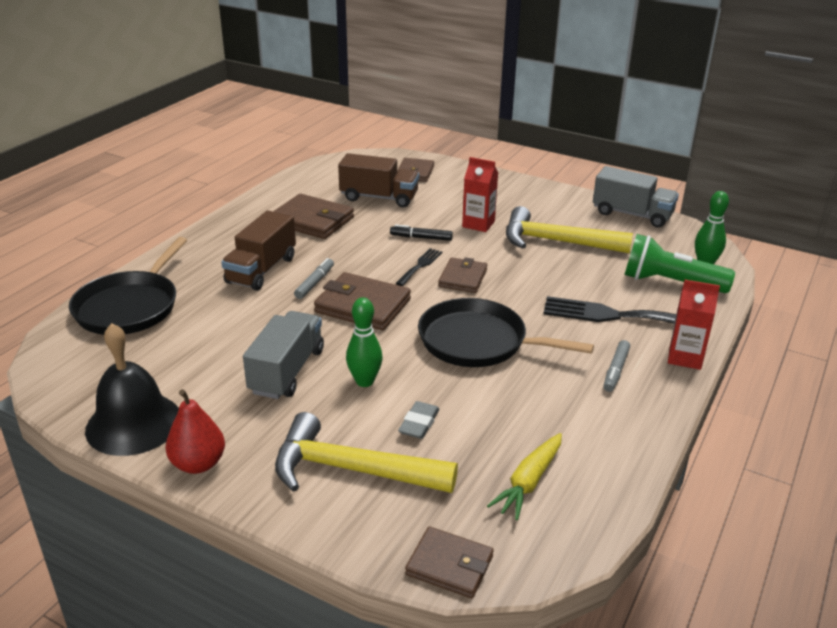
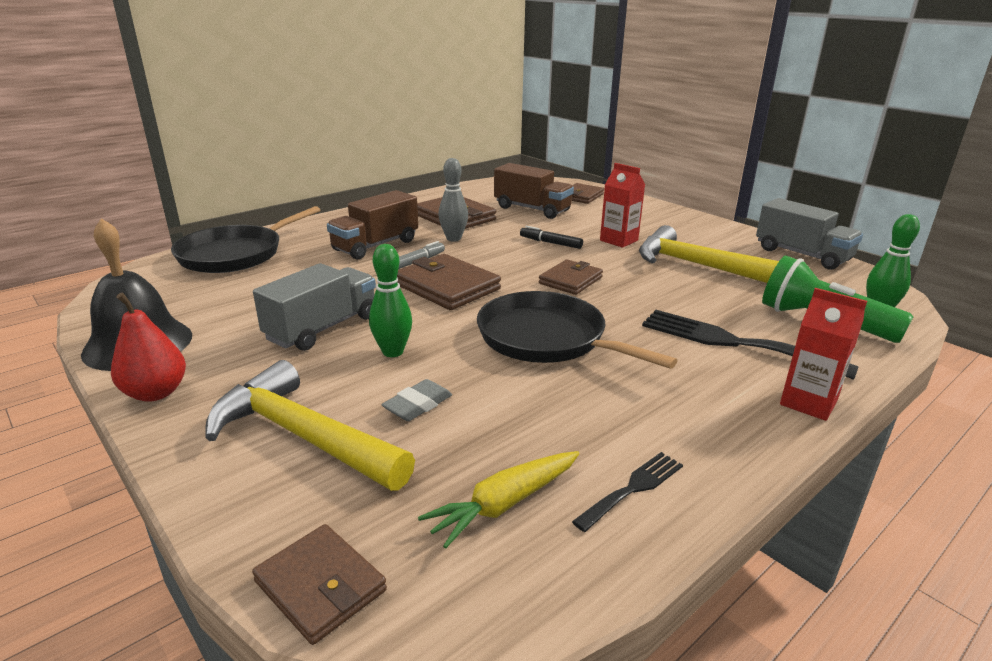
camera: 20 degrees right, 5 degrees down
(329, 248) = (453, 238): none -> grey bowling pin
(420, 265) = (533, 264): black fork -> black fork (633, 488)
(616, 370) = (702, 399): grey marker -> none

